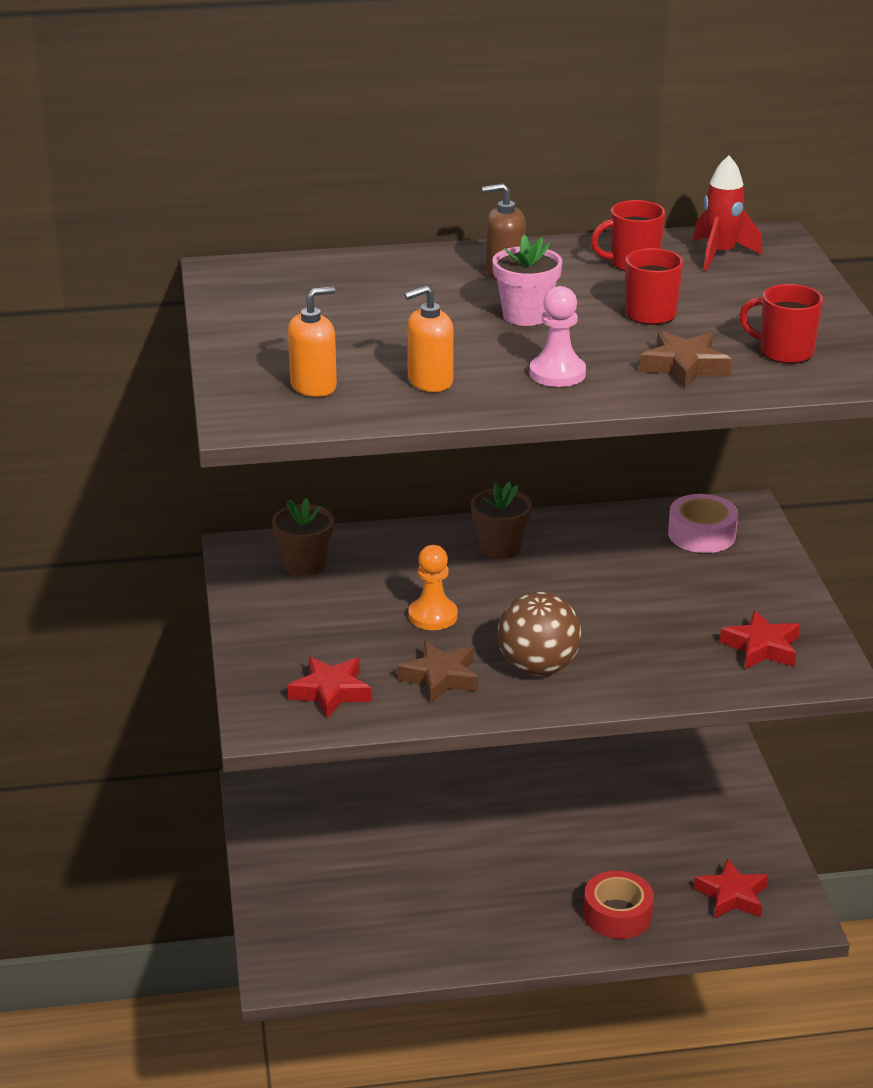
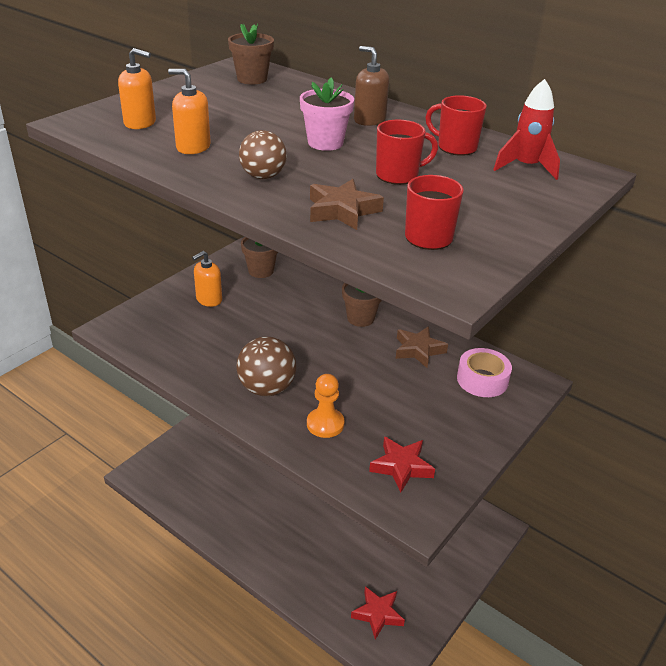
camera: 45 degrees right, 5 degrees up
(283, 283) = (252, 79): none -> brown flower pot
(310, 629) = (209, 299): none -> orange soap dispenser
(331, 692) = (161, 333): red star -> none
(433, 616) = (269, 329): orange pawn -> orange pawn (325, 424)
(440, 677) = (216, 360): brown star -> brown star (418, 350)
(557, 373) = (263, 176): pink pawn -> brown ball
(617, 914) = (308, 572): red tape -> none

